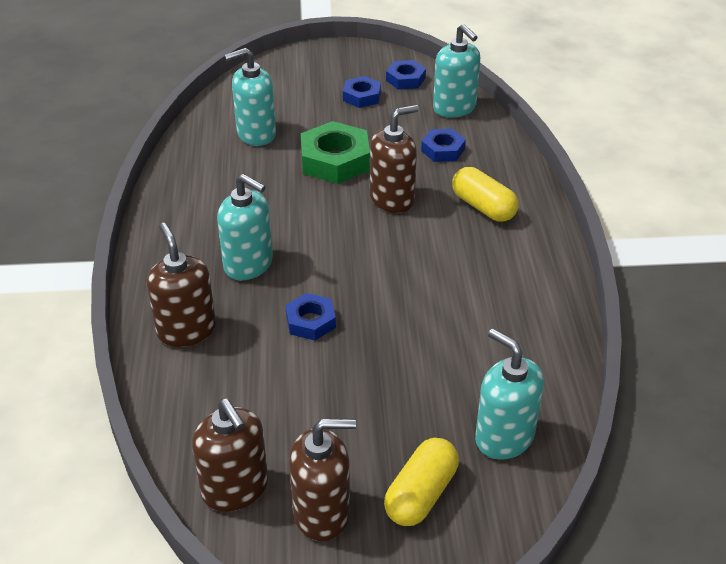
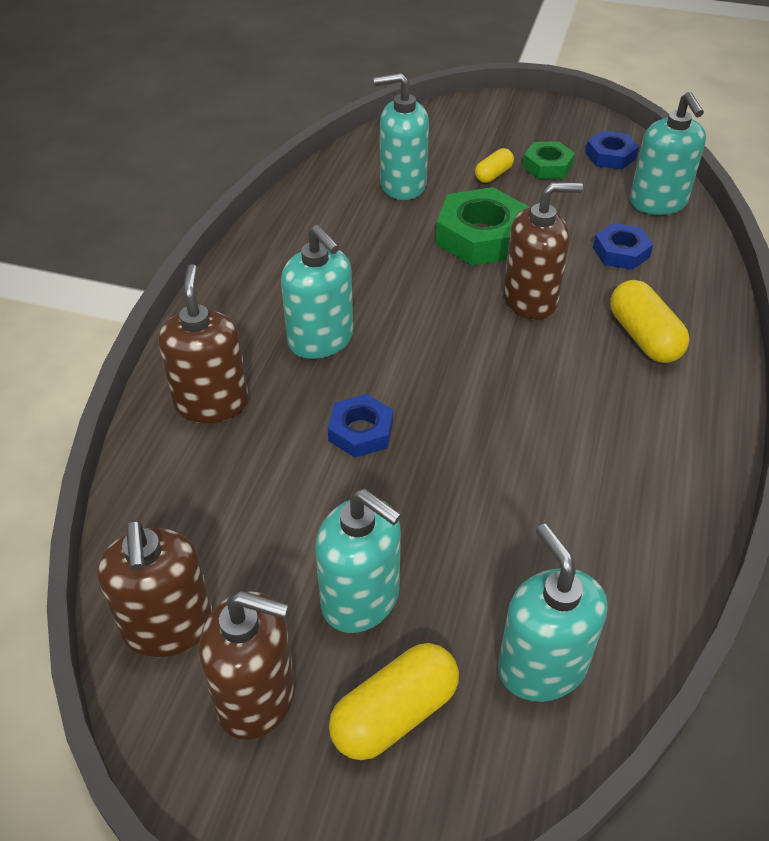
camera: 20 degrees right, 5 degrees up
(323, 111) = (493, 175): none -> yellow capsule
(361, 96) = (547, 166): blue nut -> green nut
(364, 431) = (361, 599): none -> turquoise soap dispenser

